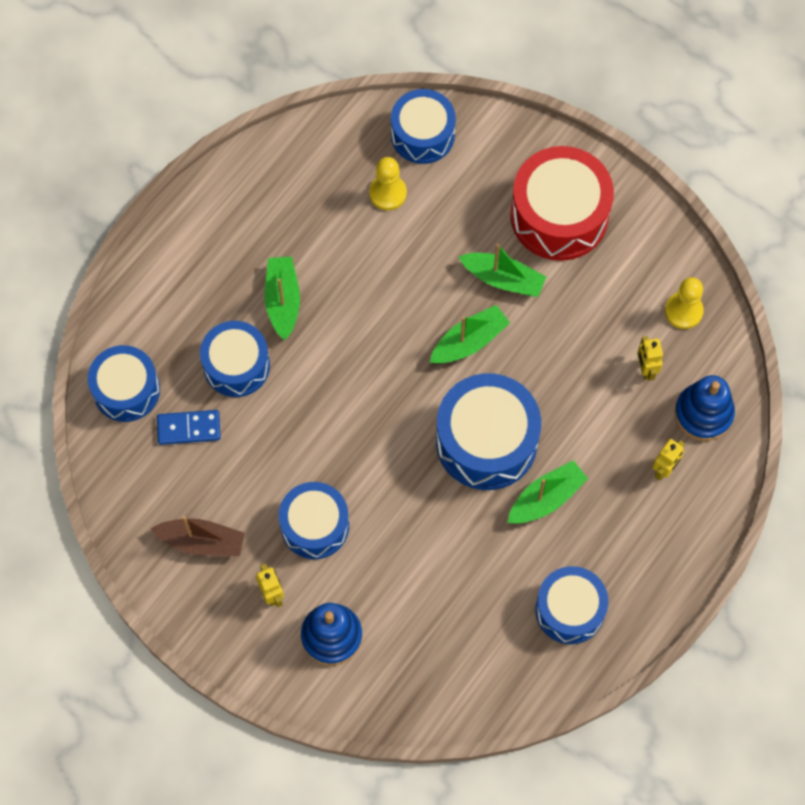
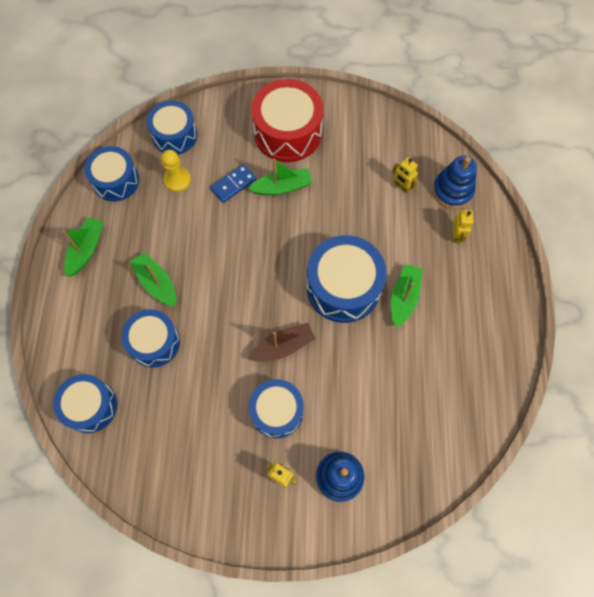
camera: 35 degrees left, 0 degrees up
(189, 428) = (150, 403): blue domino -> blue domino (233, 184)
(202, 541) = (210, 473): brown boat -> brown boat (283, 346)
(469, 341) = (289, 235): green boat -> green boat (86, 249)
(570, 610) = (469, 355): blue drum -> blue drum (116, 180)
(683, 311) = (397, 142): yellow pawn -> none

